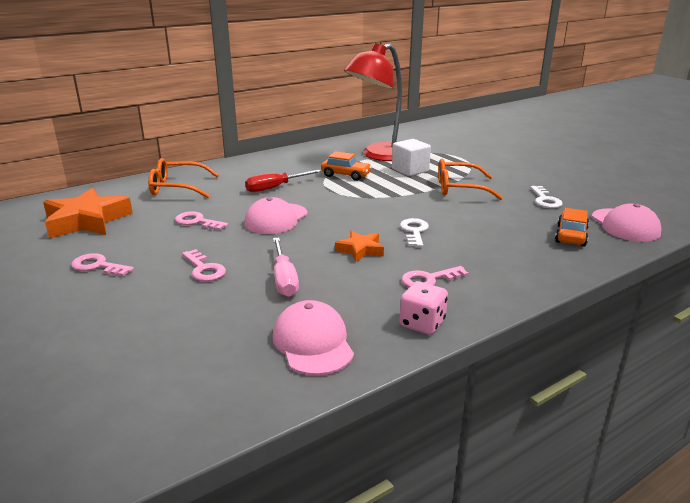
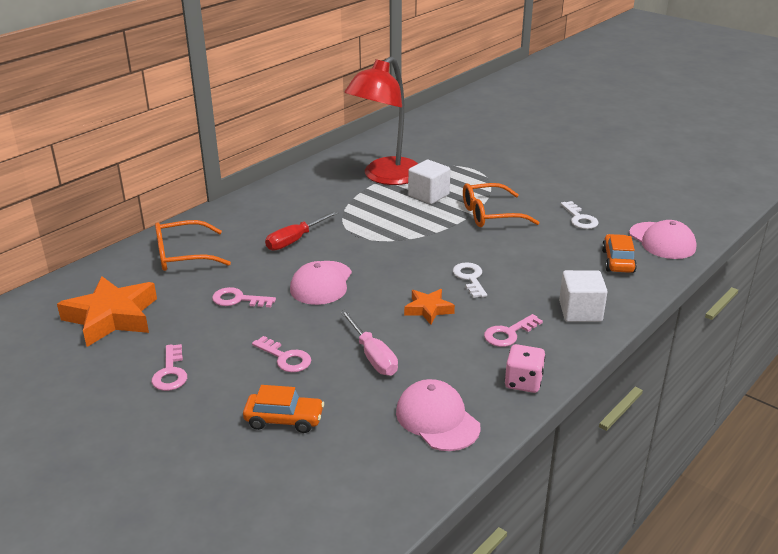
camera: 15 degrees left, 5 degrees up
(98, 266) = (170, 372): pink key -> pink key turned 105 degrees counterclockwise
(346, 175) = (363, 211): orange car -> orange car (284, 420)
(513, 271) = (580, 311): none -> white cube

